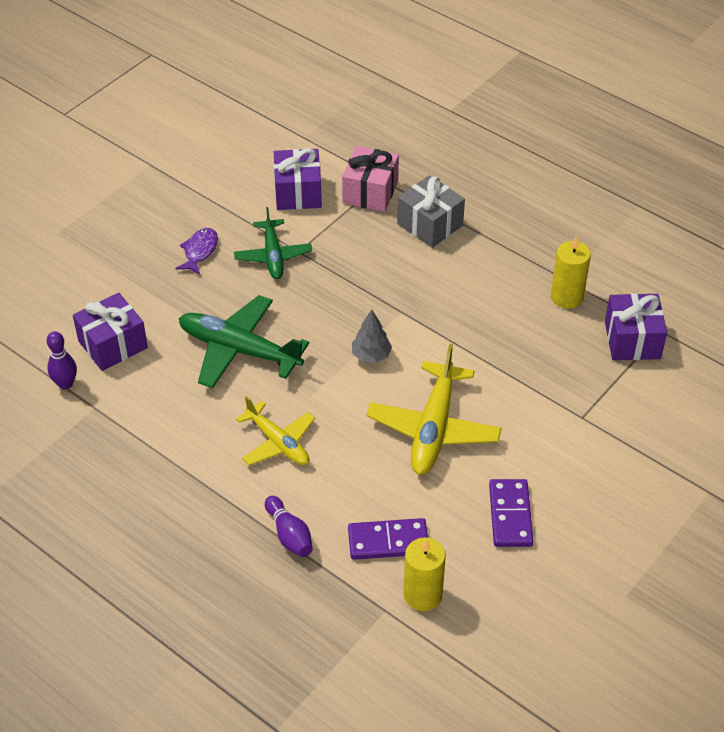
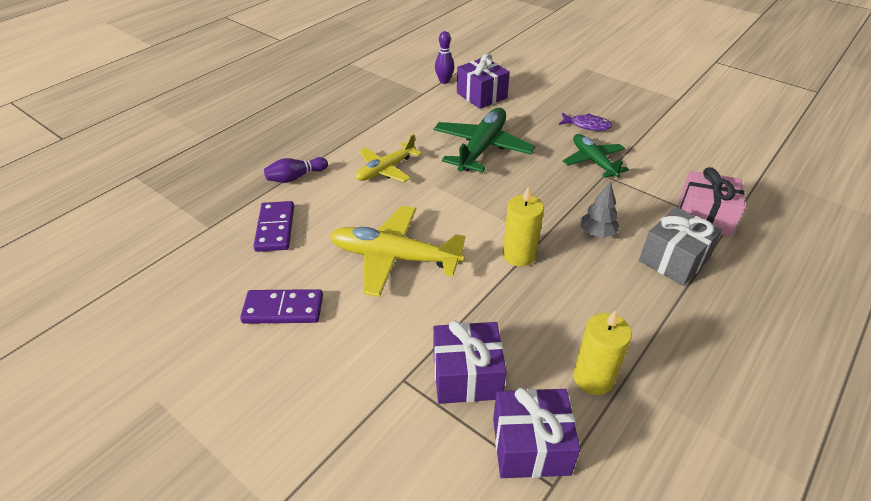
camera: 90 degrees right, 5 degrees down
(273, 256) = (593, 161): green plane -> green plane turned 75 degrees clockwise
(298, 192) = (681, 172): purple gift -> purple gift (467, 376)
(371, 355) = (483, 218): grey tree -> grey tree (597, 233)
(422, 595) = (215, 248): yellow candle -> yellow candle (519, 255)

